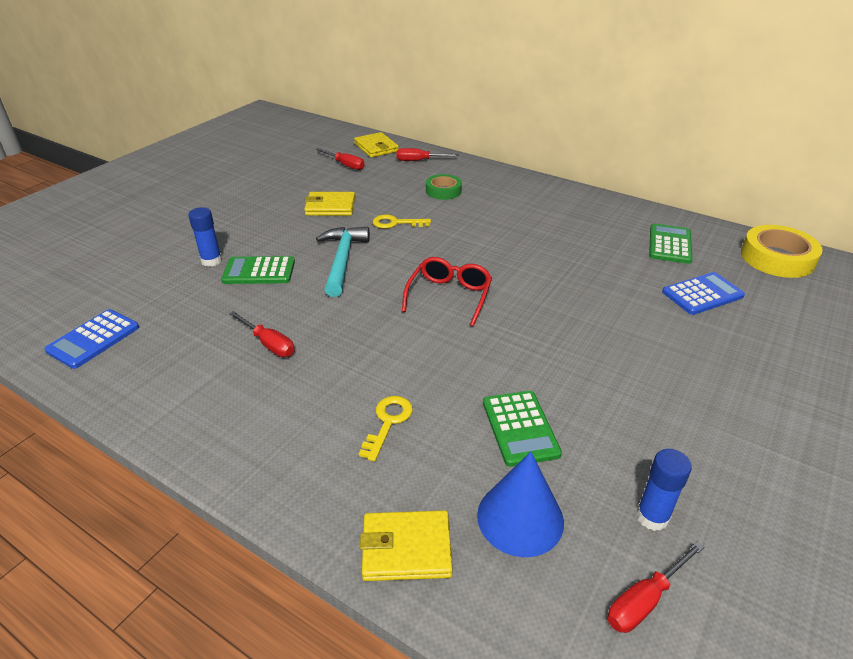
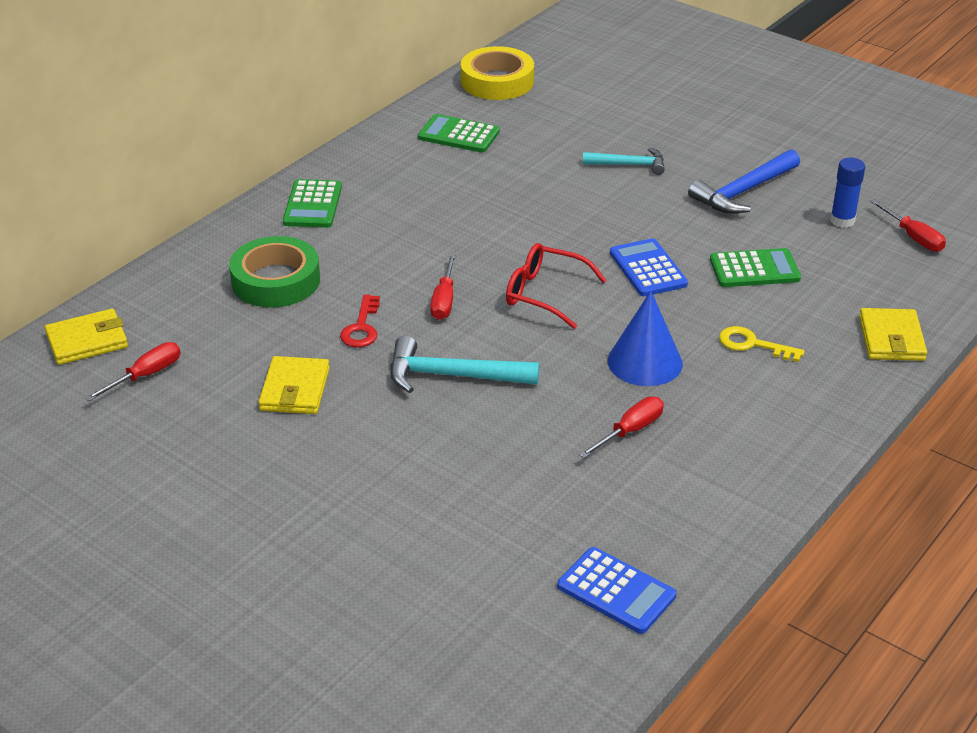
camera: 85 degrees left, 0 degrees up
(211, 261) = (433, 502): blue glue stick -> none
(259, 271) = (469, 451): green calculator -> green calculator (312, 205)
(396, 223) = (362, 327): yellow key -> red key
(419, 161) = (161, 297): red screwdriver -> red screwdriver (444, 300)
(443, 191) = (276, 281): green tape -> green tape, size x1.62
(520, 518) = (853, 280): blue cone -> blue cone (645, 362)
(673, 424) = (743, 191): none -> blue hammer
(679, 339) = (629, 165): none -> turquoise hammer
(702, 294) = (557, 137): blue calculator -> blue calculator (648, 269)

